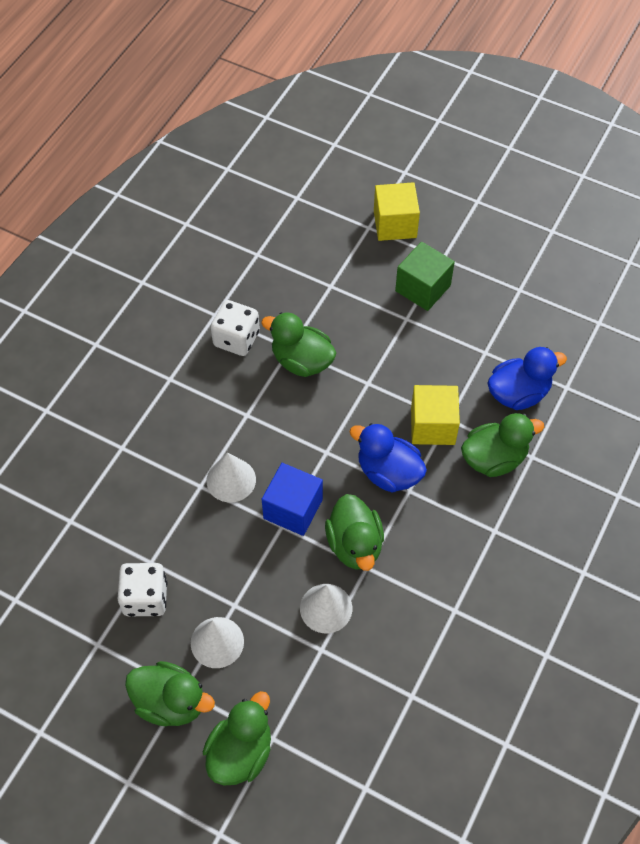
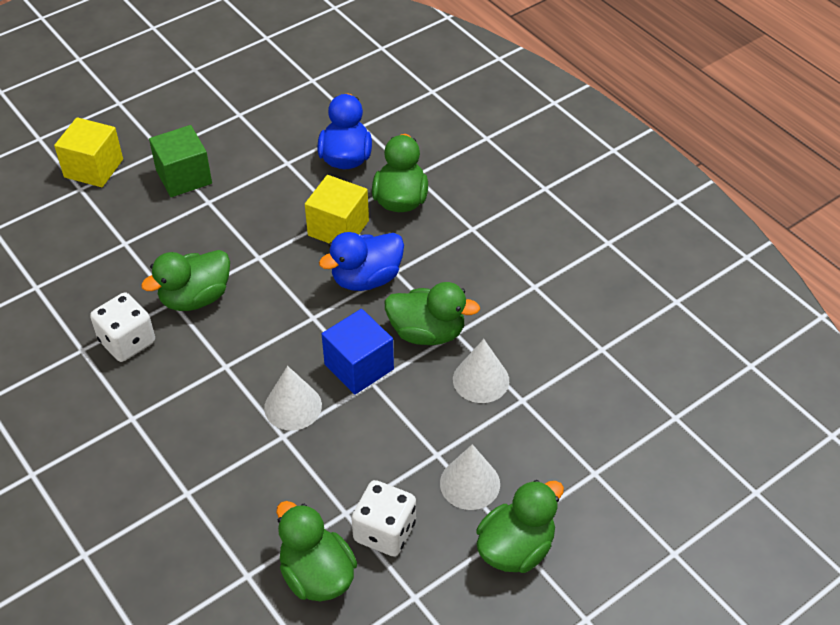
camera: 65 degrees left, 10 degrees down
(240, 752) = (597, 504): green duck -> green duck (317, 575)

